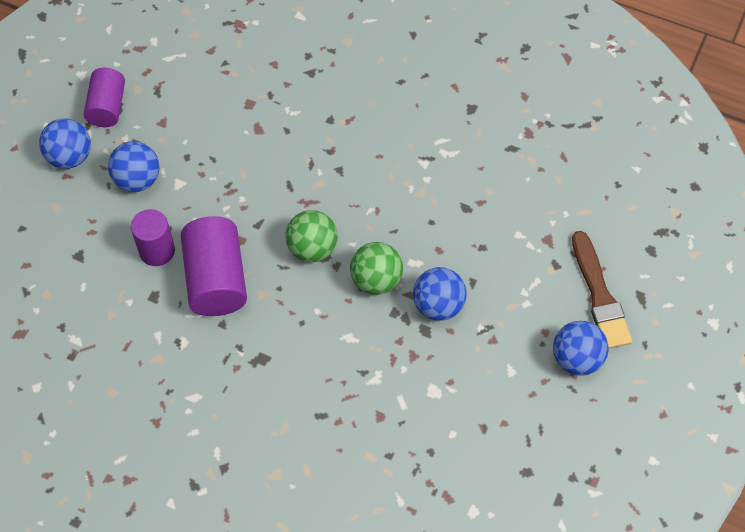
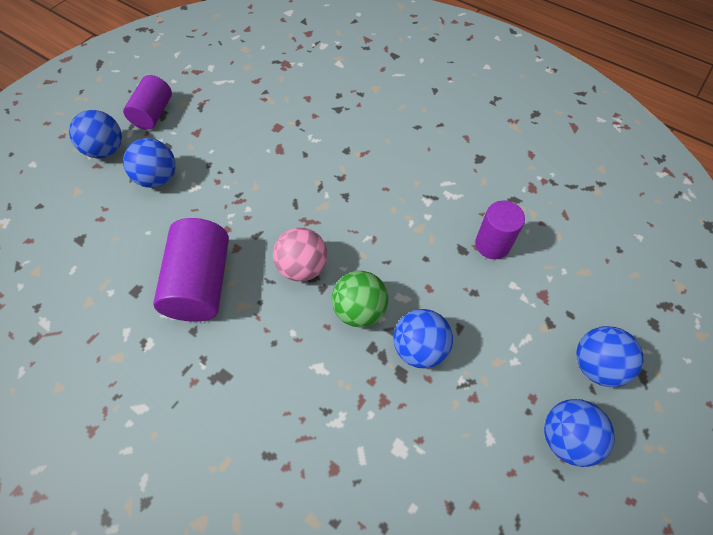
camera: 10 degrees right, 0 degrees up
(157, 251) = (153, 246): purple cylinder -> purple cylinder (492, 244)
(312, 249) = (302, 267): green ball -> pink ball
(599, 295) = (596, 365): brown brush -> blue ball

